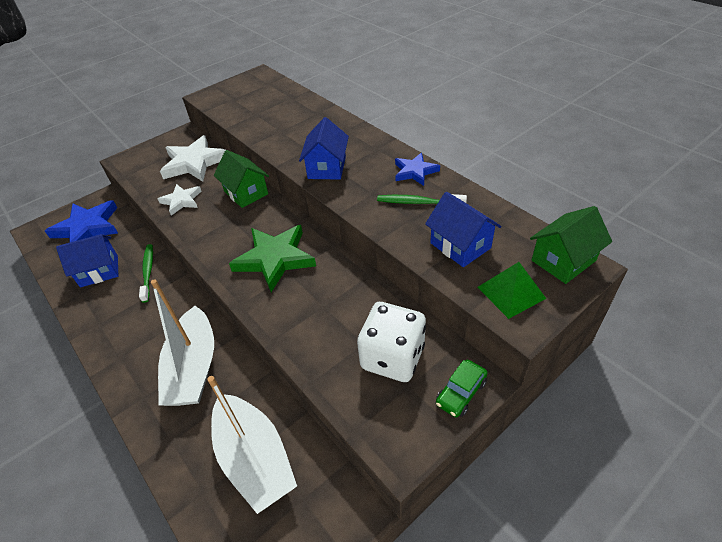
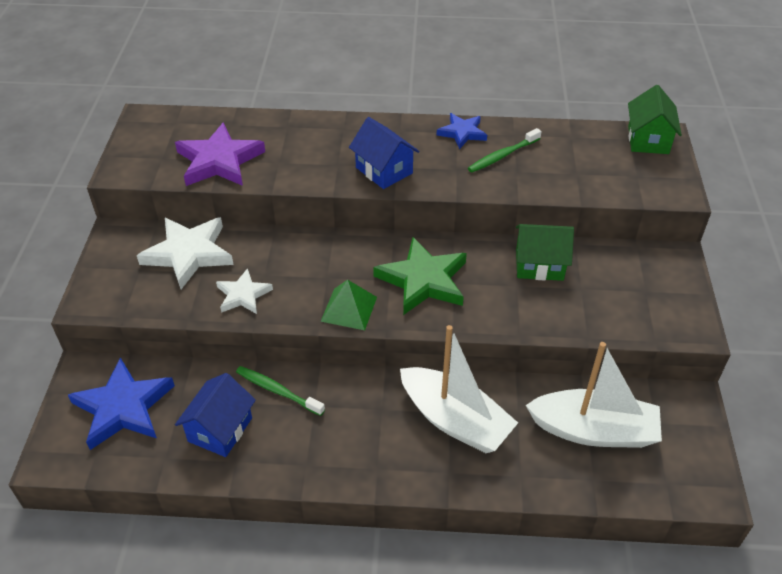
camera: 50 degrees left, 0 degrees up
(246, 193) = (300, 246): green house -> green house (539, 265)
(254, 114) = (219, 161): none -> purple star
(392, 357) = (612, 282): white dice -> none
(460, 245) = (577, 169): blue house -> none
(460, 393) = (678, 271): green car -> none
(511, 292) = (649, 179): green pyramid -> green pyramid (349, 309)

